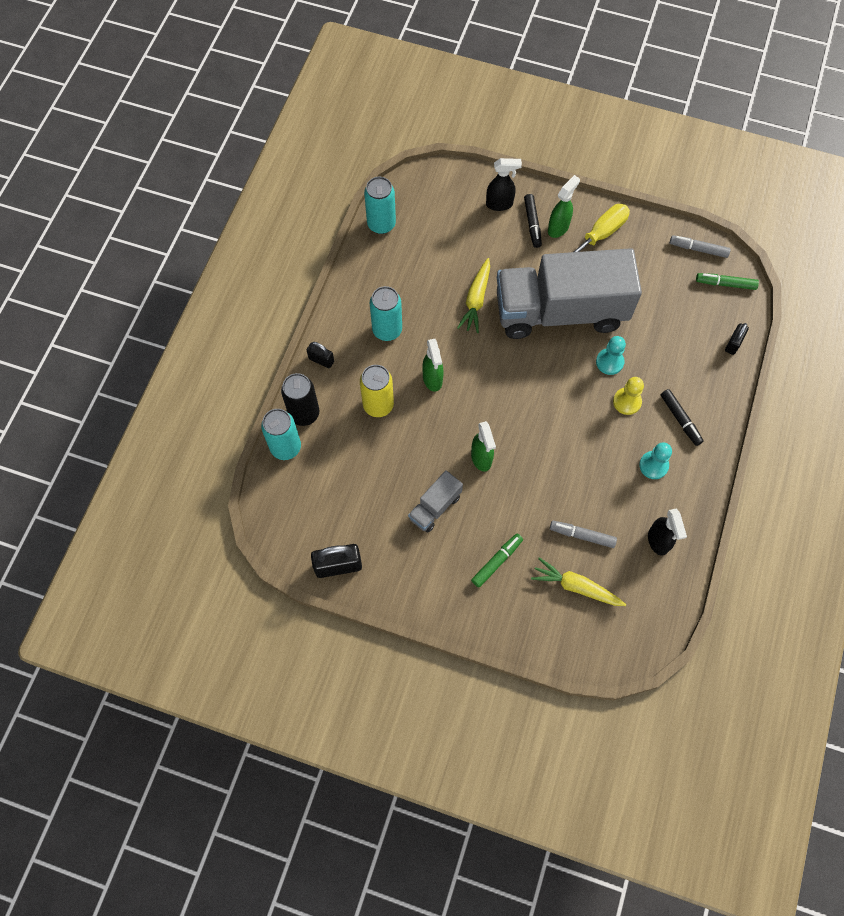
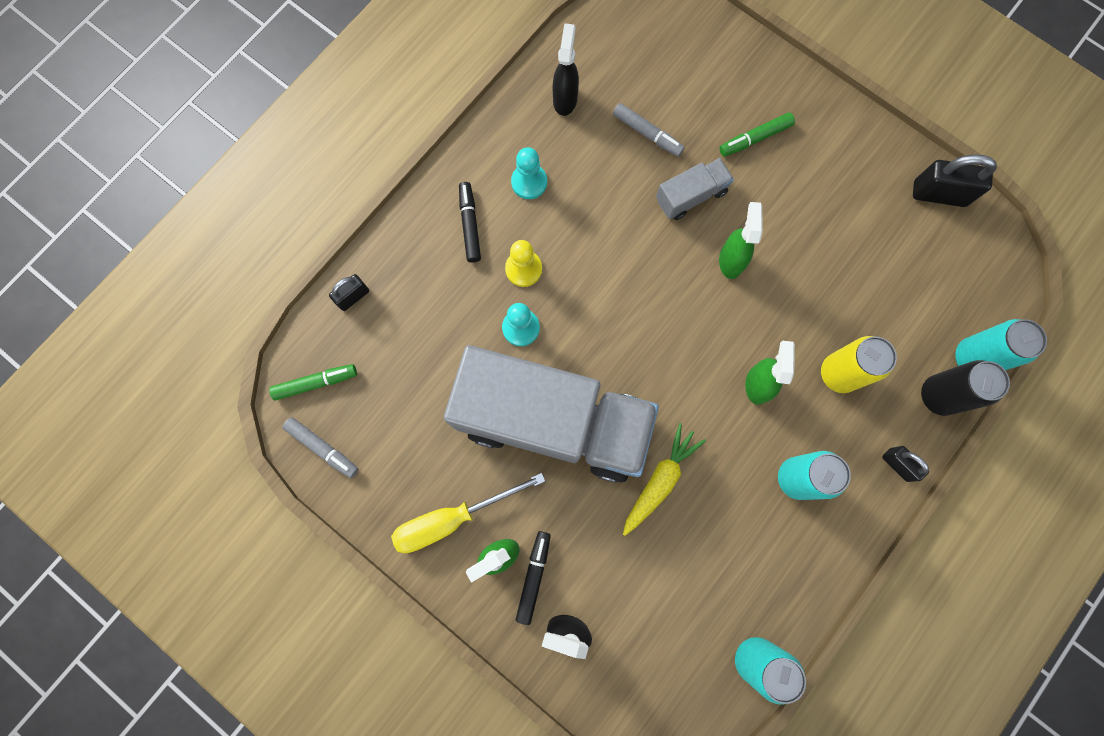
camera: 160 degrees left, 10 degrees up
(435, 507) = (806, 222): grey truck -> grey truck (691, 196)
(576, 586) = (677, 84): yellow carrot -> none
(725, 284) = (316, 383): green marker -> green marker turned 45 degrees counterclockwise

